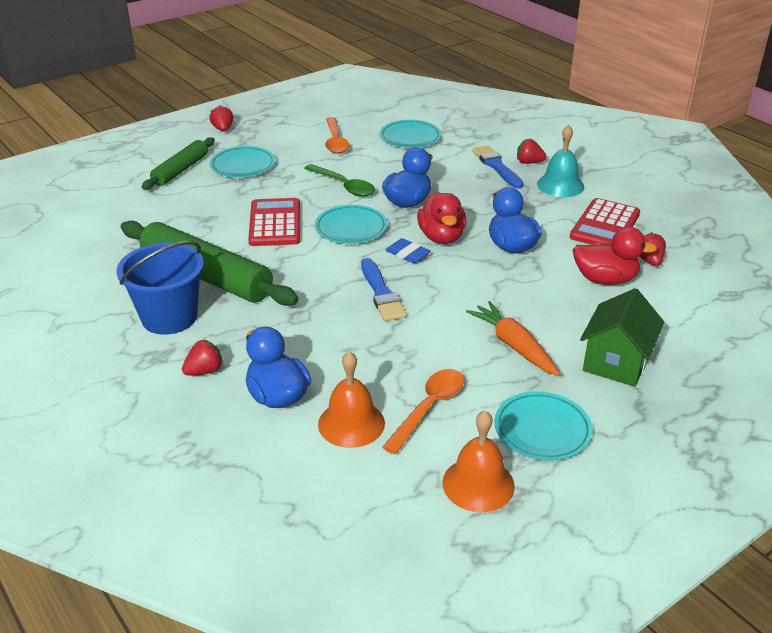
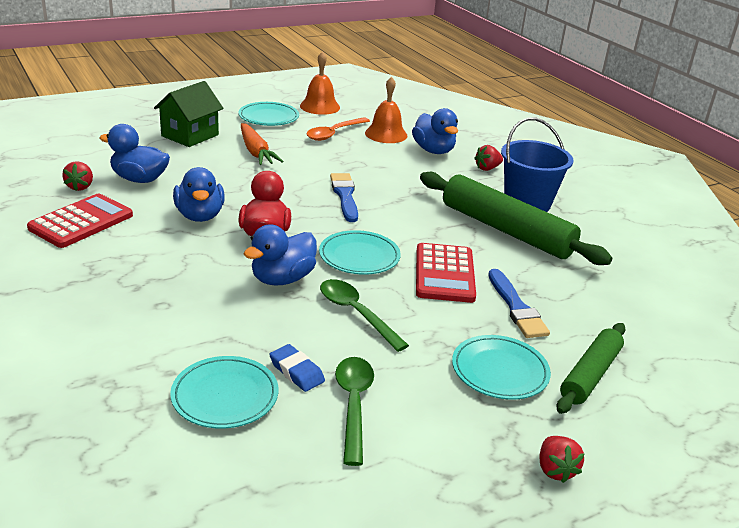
camera: 175 degrees left, 5 degrees down
(335, 141) = (353, 405): orange spoon -> green spoon
(407, 254) = (308, 223): blue eraser -> blue eraser (296, 371)
(496, 166) = (131, 316): blue brush -> blue brush (516, 307)
(529, 162) = (79, 316): red strawberry -> none
(560, 185) = (75, 275): turquoise bell -> none
(605, 279) = (139, 179): red duck -> blue duck

